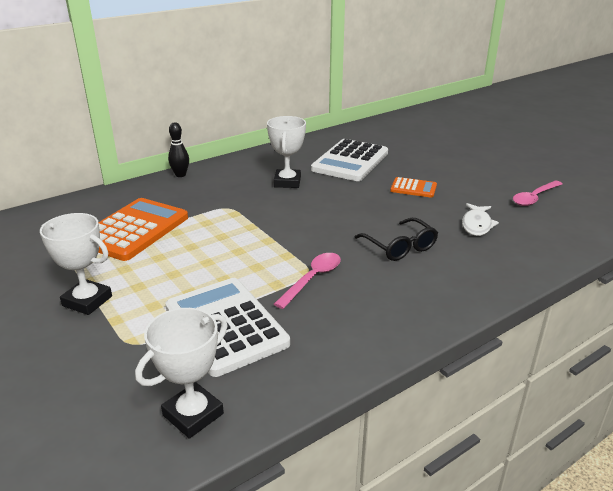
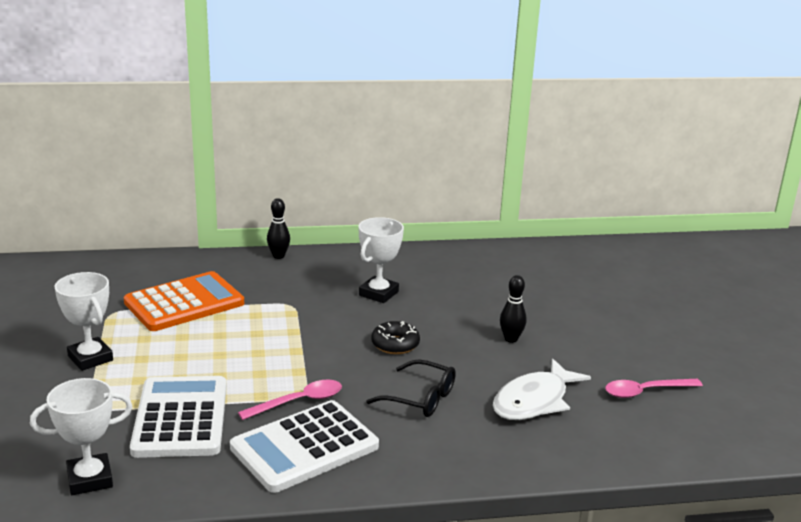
camera: 25 degrees right, 5 degrees down
(339, 214) = (395, 344): none -> black donut
(350, 161) = (474, 287): white calculator -> white calculator (304, 447)
(400, 247) = (420, 398): black glasses -> black glasses turned 60 degrees counterclockwise
(413, 188) = (511, 339): orange calculator -> black bowling pin
(477, 225) = (534, 401): white fish -> white fish, size x1.55

